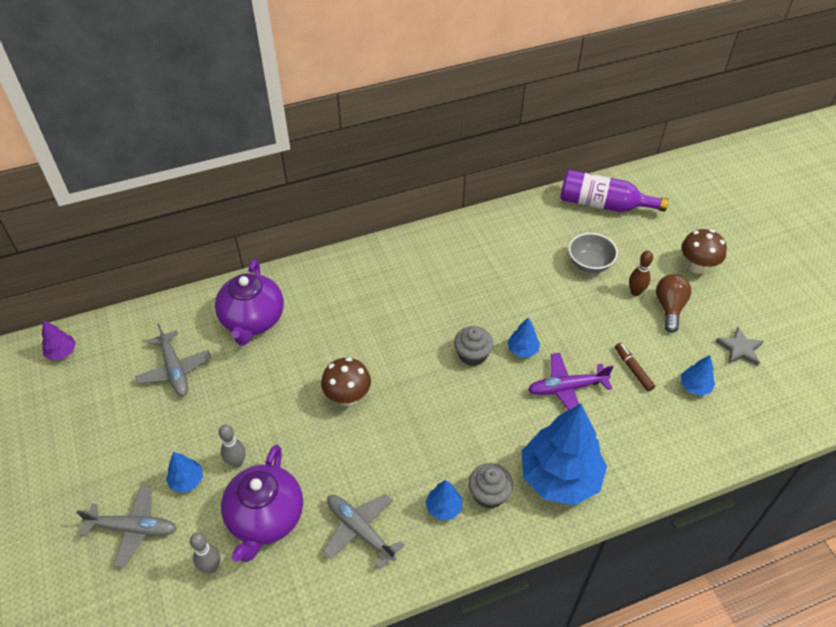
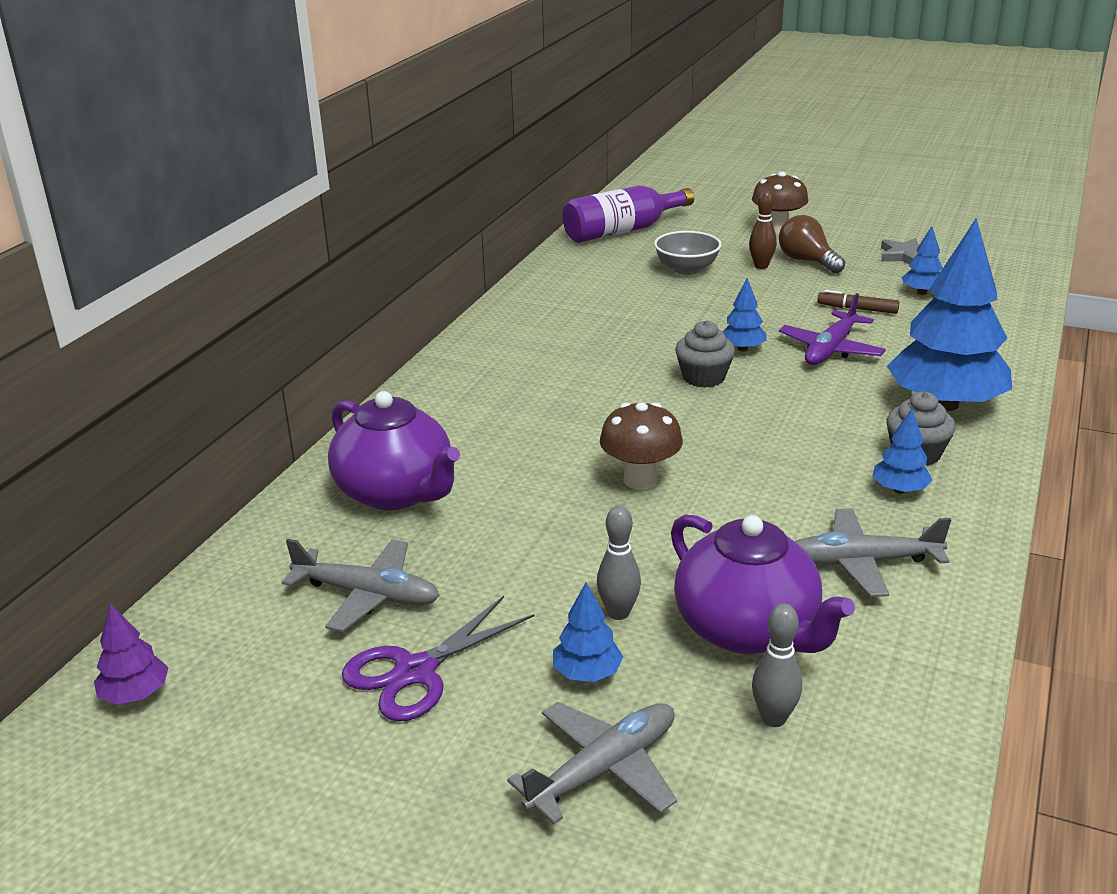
camera: 45 degrees left, 20 degrees down
(141, 424) = (415, 672): none -> purple scissors

